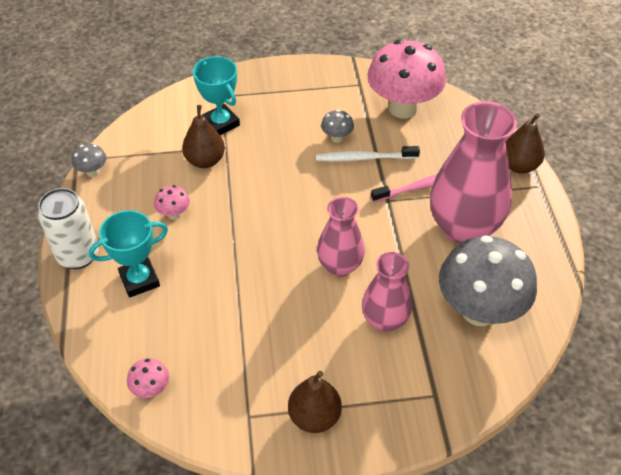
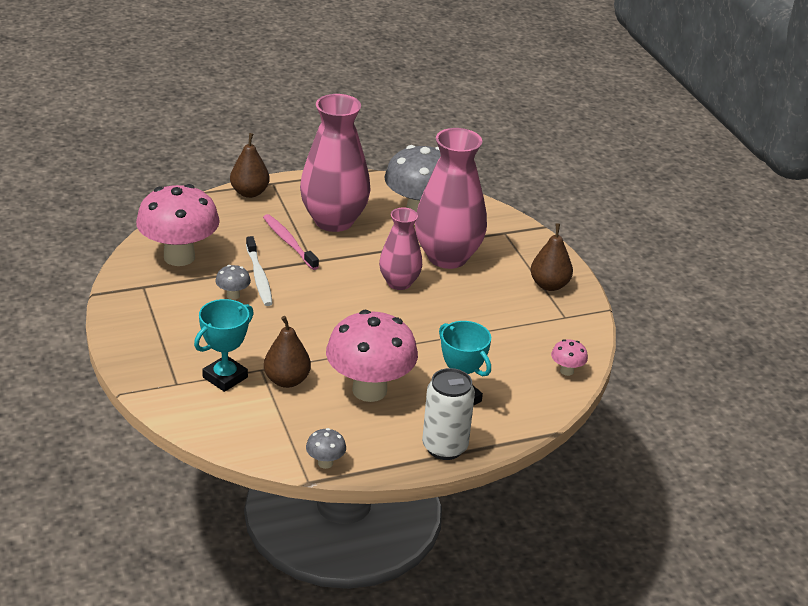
camera: 105 degrees left, 15 degrees down
(174, 214) = (369, 390): pink mushroom -> pink mushroom, size x2.40
(385, 320) = (447, 257): pink vase -> pink vase, size x1.71

